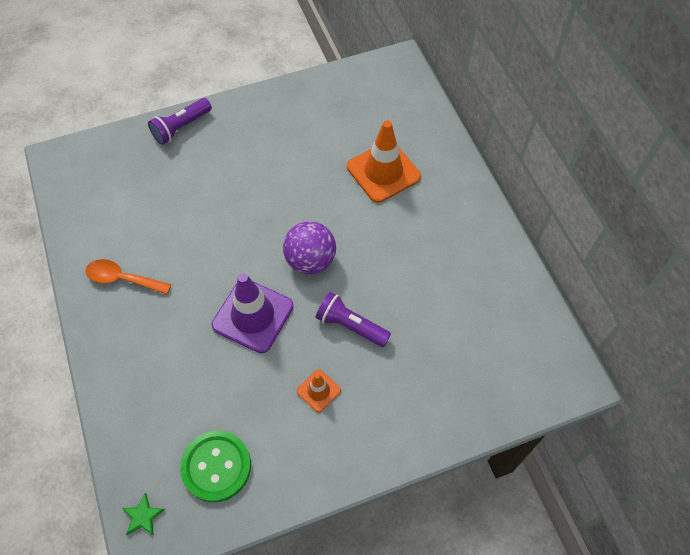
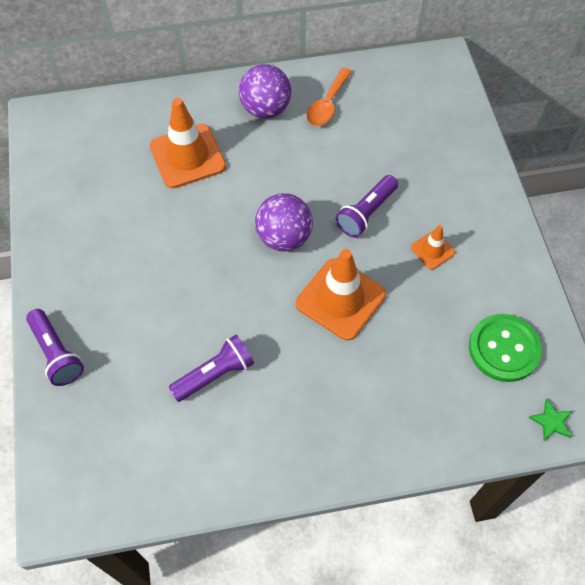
camera: 80 degrees left, 0 degrees up
(123, 279) = (268, 433): orange spoon -> orange spoon (327, 104)
(172, 232) = (215, 374): none -> purple flashlight
(253, 315) = (340, 299): purple traffic cone -> orange traffic cone
(454, 222) = (265, 109): none -> purple ball

